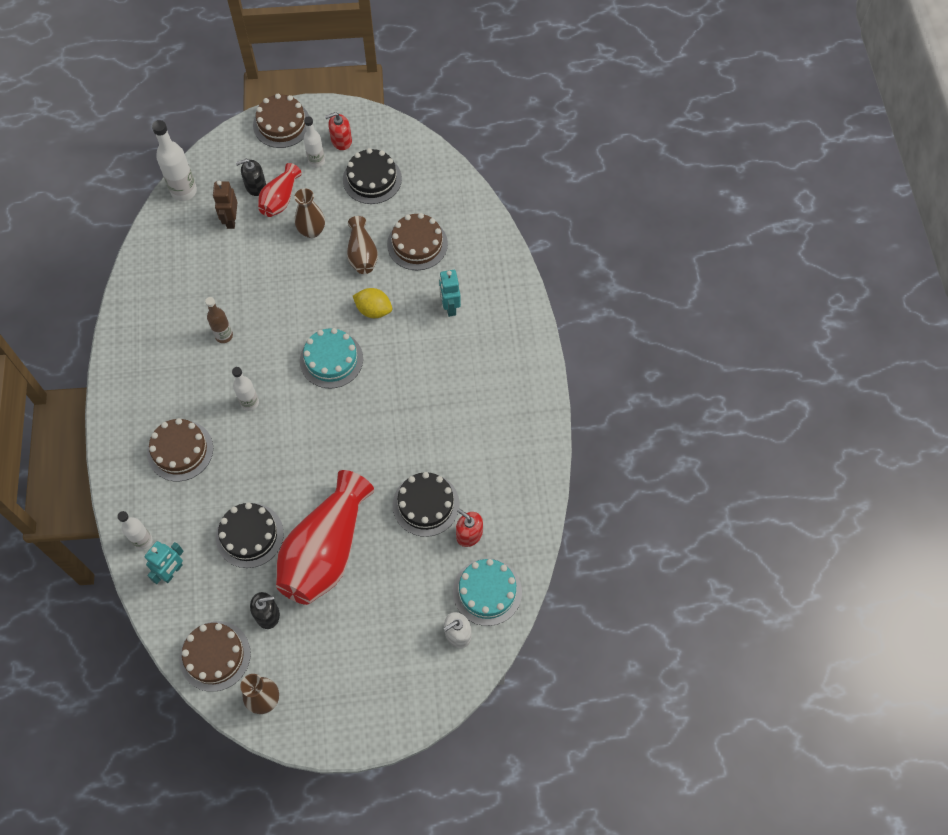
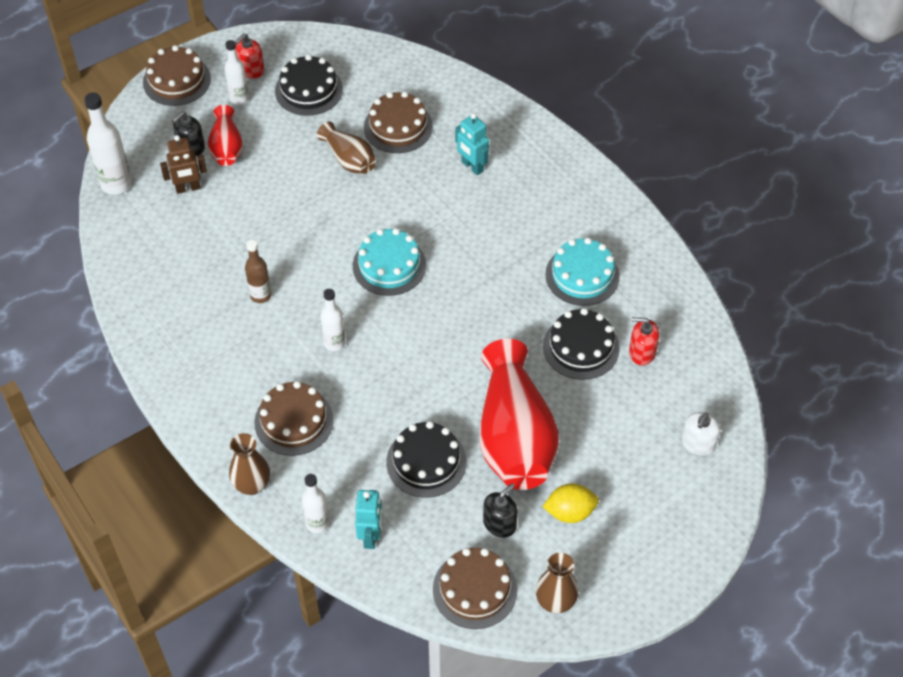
camera: 30 degrees left, 10 degrees down
(231, 220) = (188, 188): brown robot -> brown robot turned 75 degrees counterclockwise
(312, 231) = (281, 161): brown vase -> brown vase (252, 485)
(373, 310) = (398, 203): yellow lemon -> yellow lemon (570, 512)
(487, 591) = (697, 393): turquoise cake -> turquoise cake (582, 275)

